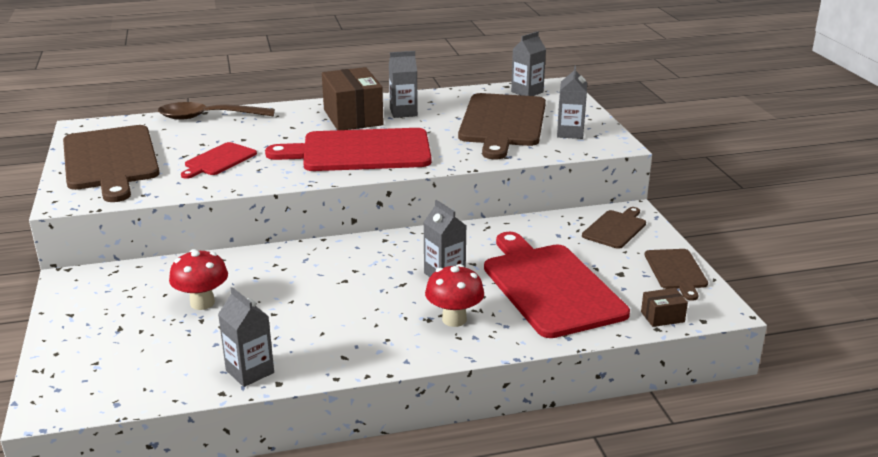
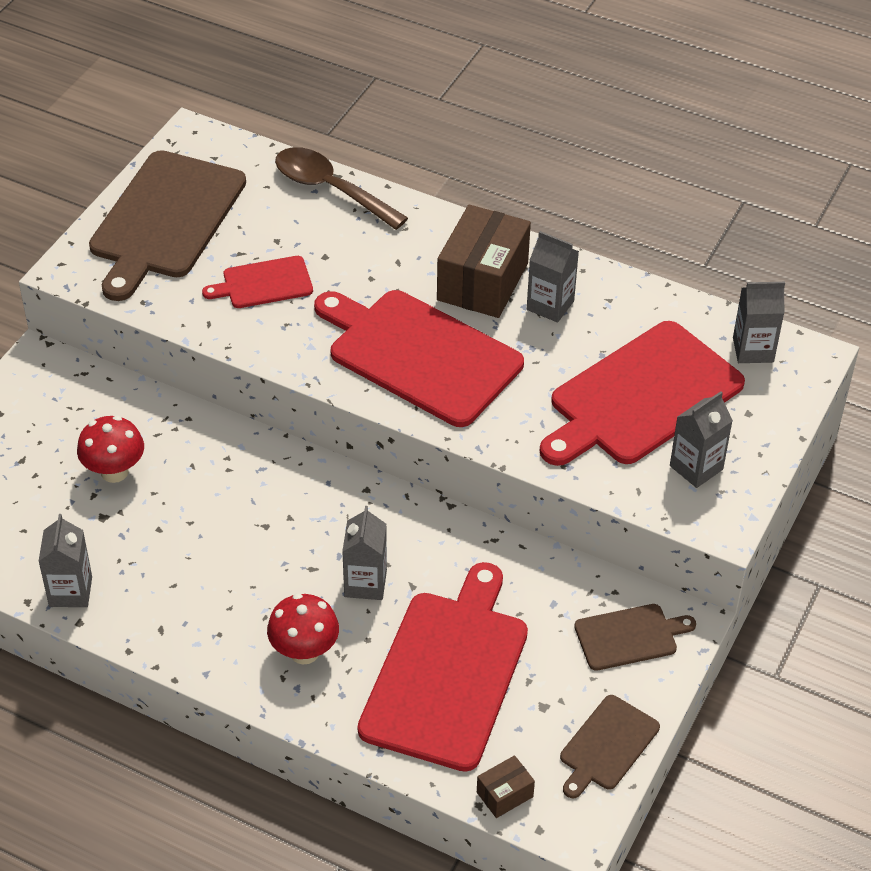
camera: 40 degrees right, 20 degrees up
(502, 122) = (641, 397): brown cutting board -> red cutting board
(662, 317) = (504, 794): brown box -> brown box turned 60 degrees counterclockwise

